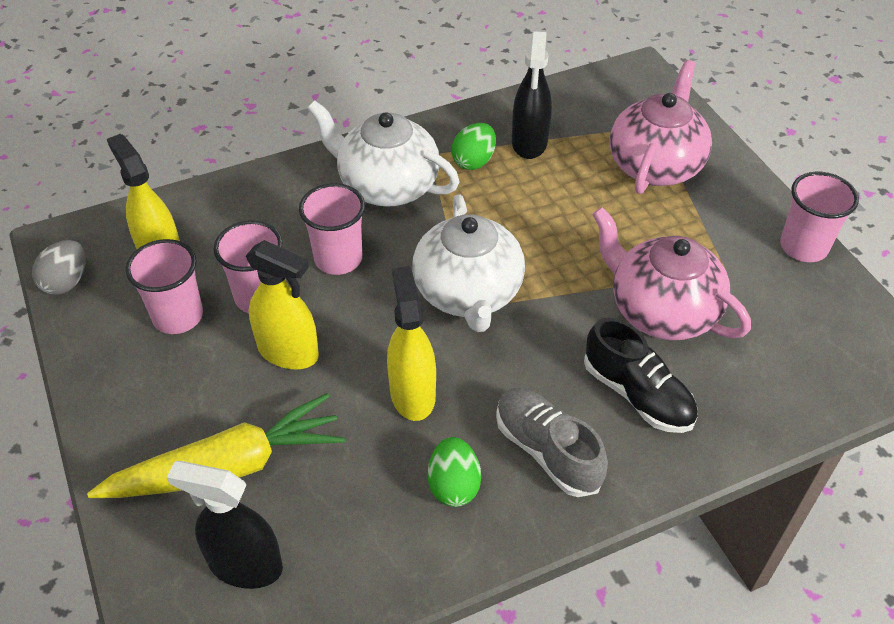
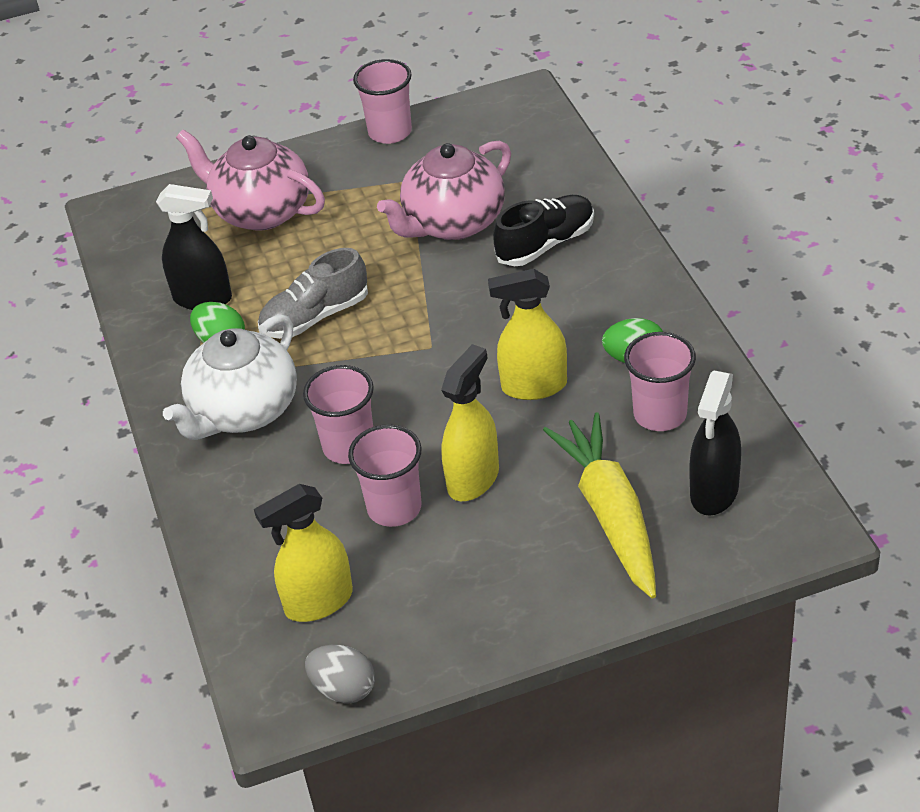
camera: 80 degrees left, 5 degrees down
(178, 316) = (412, 575): pink cup -> pink cup (660, 414)
(468, 293) = (413, 347): white teapot -> none
(547, 450) = (601, 301): grey shoe -> grey shoe (315, 316)

